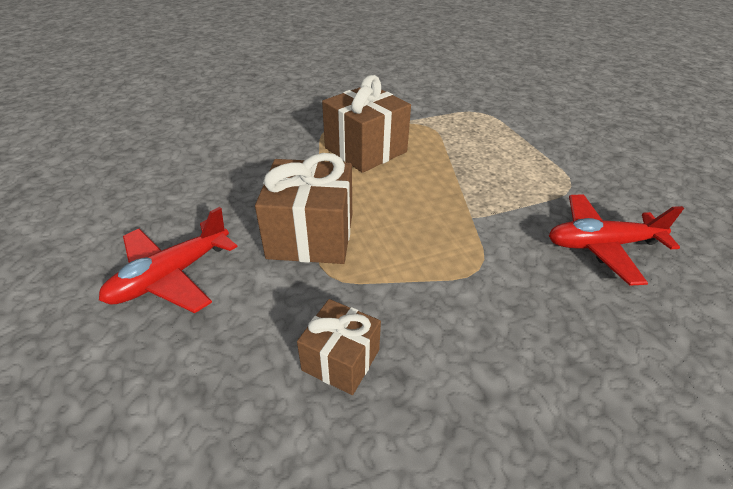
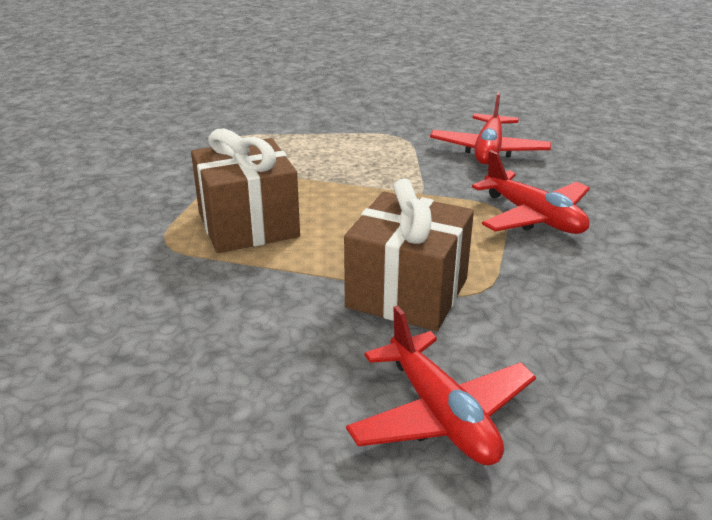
camera: 70 degrees left, 10 degrees down
(341, 360) = (599, 303): brown gift -> none
(479, 295) = (533, 217): none -> red plane

